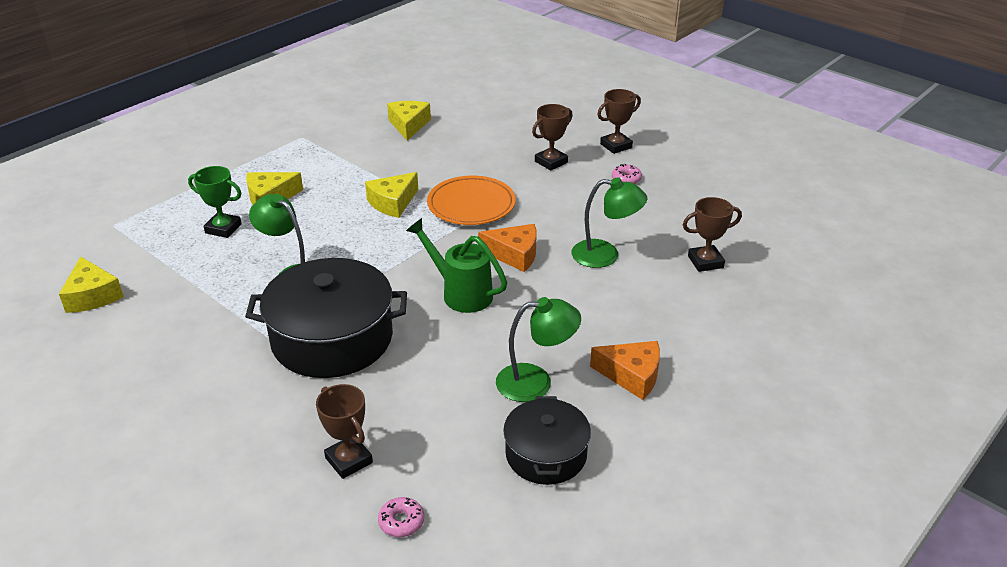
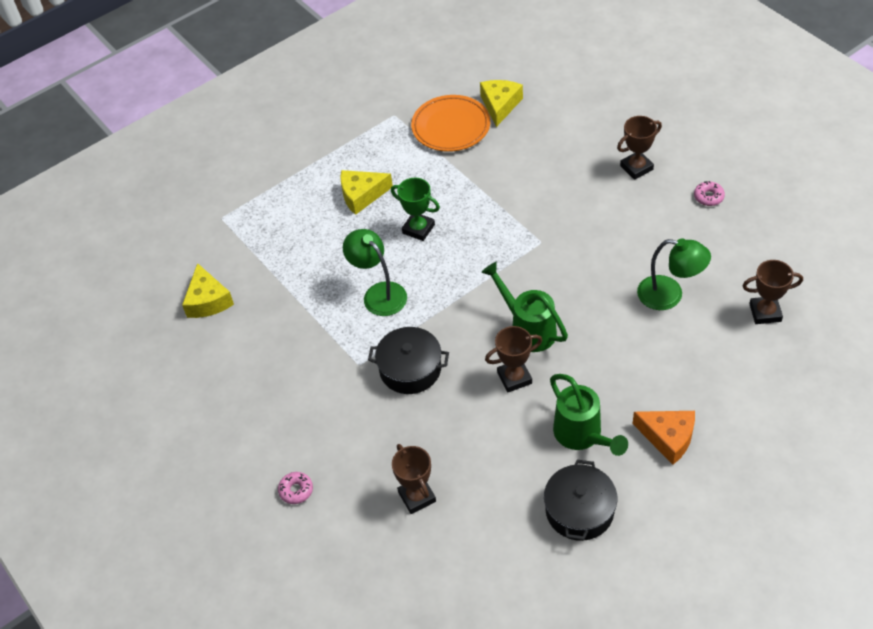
camera: 15 degrees right, 15 degrees up
(223, 228) = (319, 231): green trophy -> green trophy (418, 229)
(332, 338) = (410, 369): black pot -> black pot, size x0.59
(393, 203) = (475, 211): yellow cheese -> none
(401, 521) = (454, 559): pink donut -> pink donut (296, 490)
(471, 205) = (550, 220): orange plate -> orange plate (451, 127)
(514, 254) = (583, 286): orange cheese -> none
(536, 382) = (582, 435): green lamp -> green watering can
(616, 146) = (707, 150): brown trophy -> brown trophy (514, 378)

